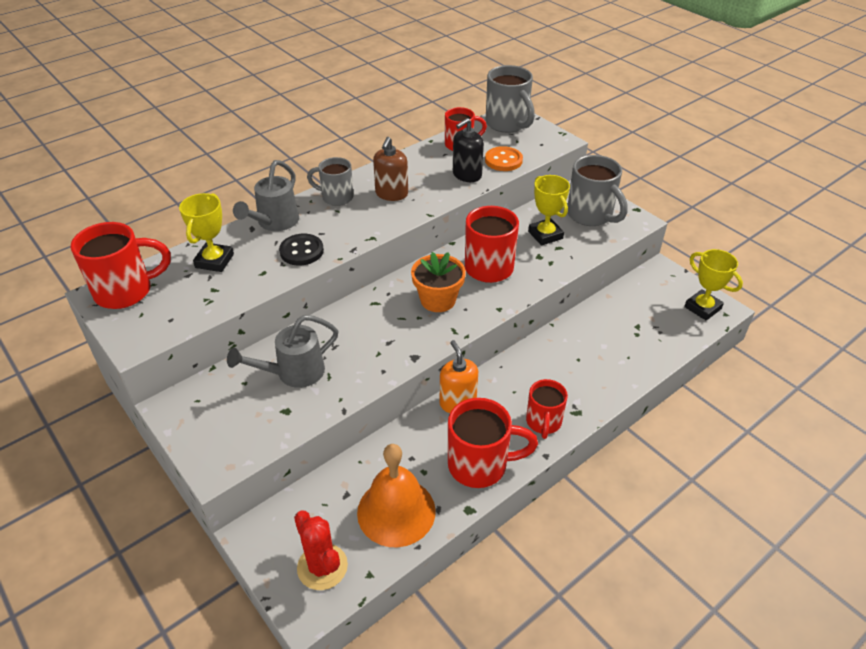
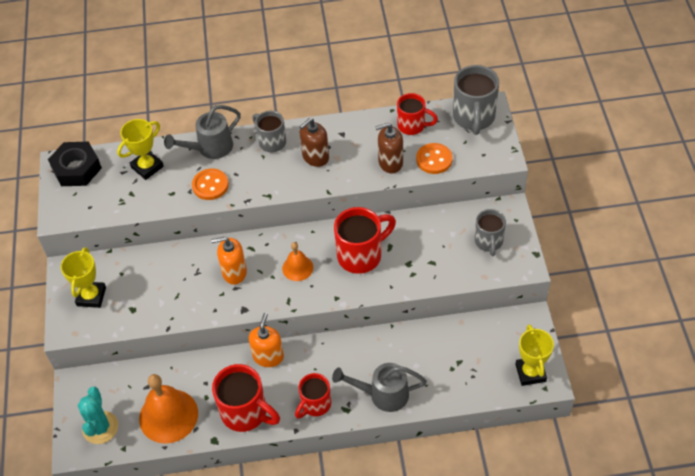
camera: 35 degrees right, 10 degrees up
(126, 291) = (77, 168): red mug -> black nut
(294, 373) = (156, 282): grey watering can -> grey watering can (383, 394)
(301, 251) = (210, 185): black button -> orange button
(322, 567) = (100, 428): red cactus -> turquoise cactus
(375, 329) = (234, 272): none -> orange soap dispenser
(438, 300) = (297, 268): orange flower pot -> orange bell
(467, 175) = (390, 162): black soap dispenser -> brown soap dispenser
(545, 235) = (432, 245): yellow trophy -> yellow trophy (91, 296)
(591, 215) = (488, 242): grey mug -> grey mug, size x0.64

